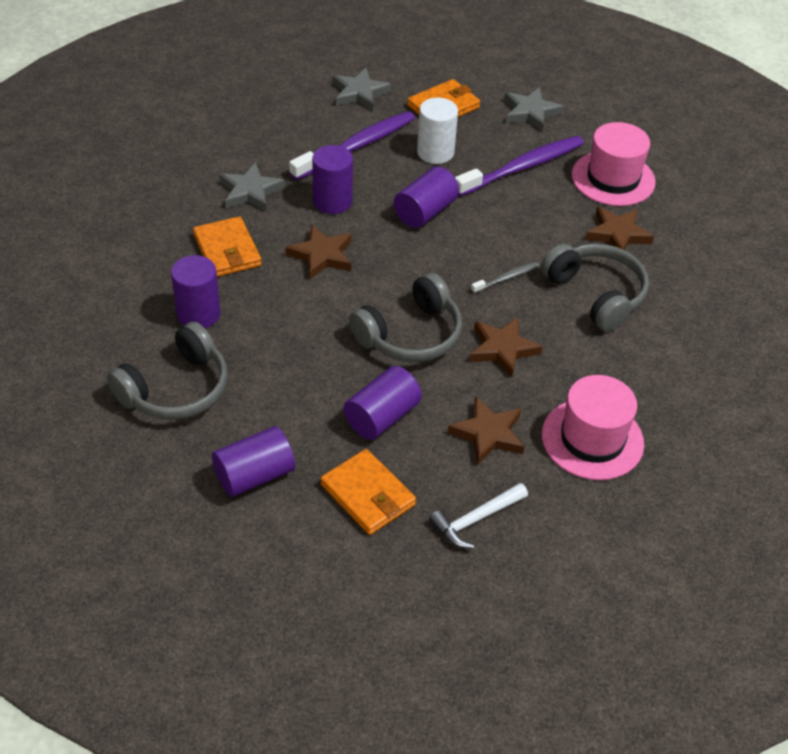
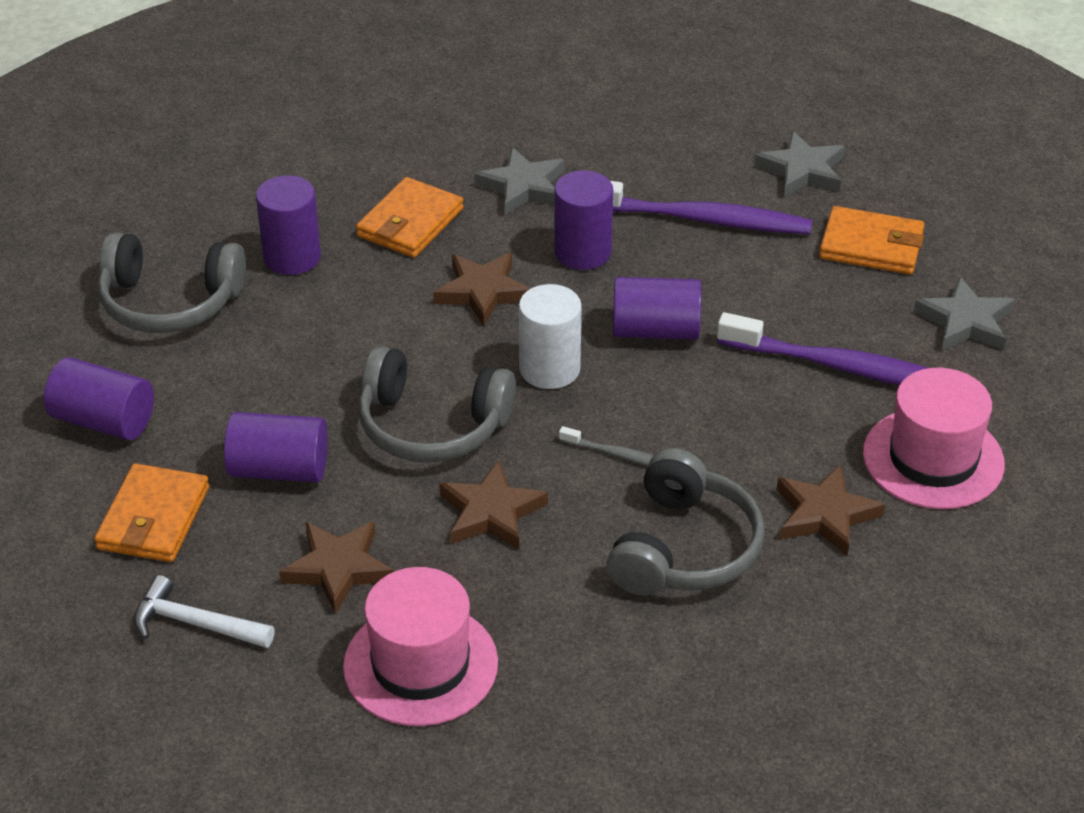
camera: 55 degrees right, 5 degrees down
(435, 152) = (775, 283): white cylinder -> white cylinder (549, 369)

